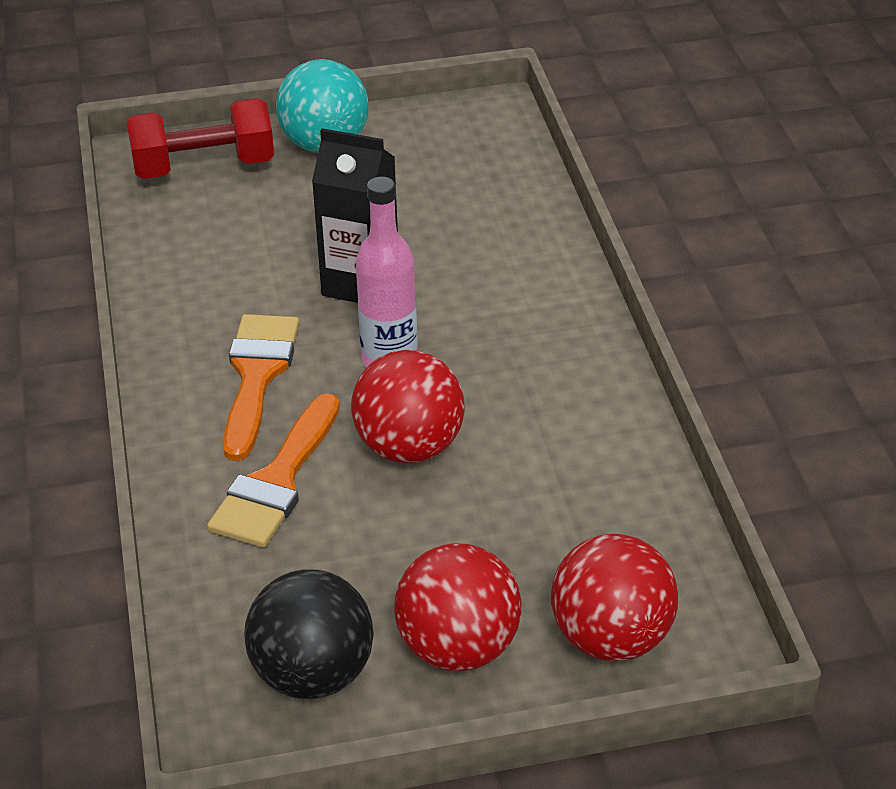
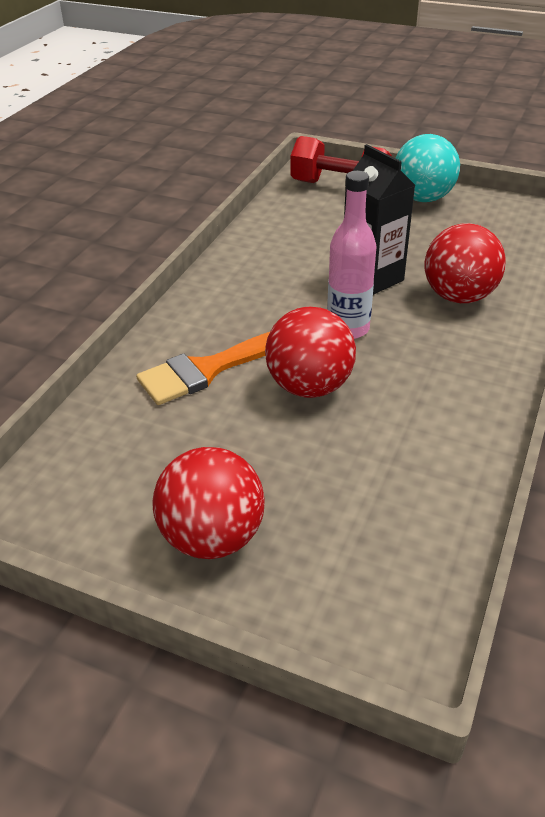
camera: 35 degrees right, 0 degrees up
(257, 376) = (257, 305): orange brush -> none
(313, 675) = (104, 502): black ball -> none
(611, 638) = (329, 594): red ball -> red ball (458, 296)

